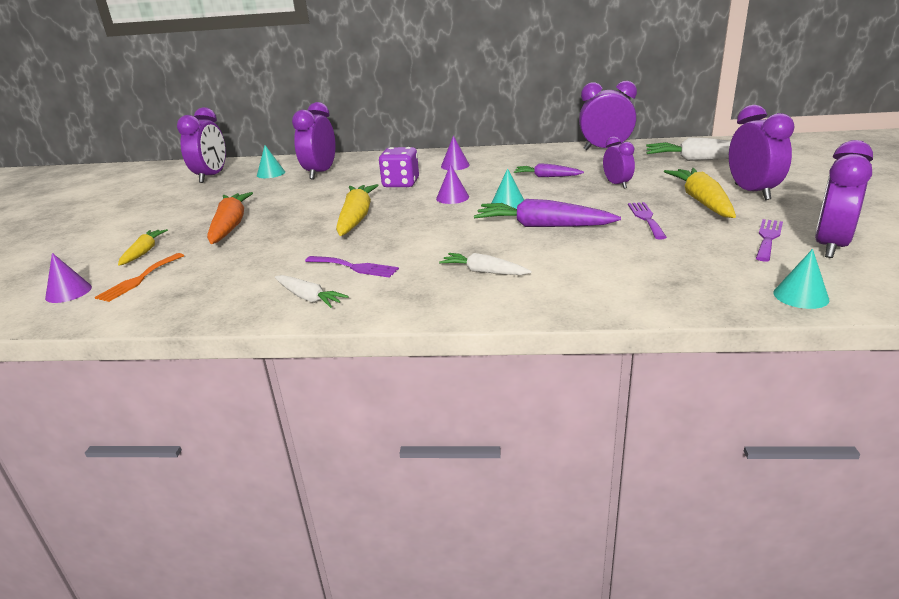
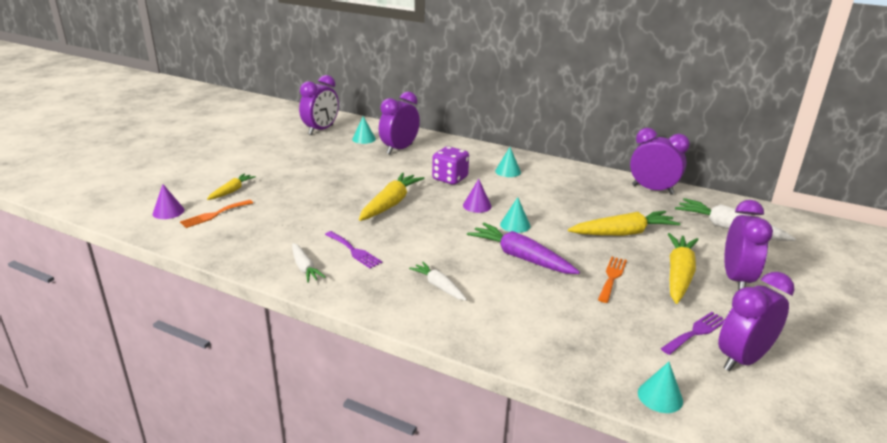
camera: 20 degrees right, 0 degrees up
(230, 226) = (301, 184): orange carrot -> none
(455, 165) = (508, 171): purple cone -> turquoise cone
(547, 176) = (572, 206): purple carrot -> none
(617, 184) = (623, 233): purple clock -> yellow carrot
(646, 218) = (612, 277): purple fork -> orange fork

